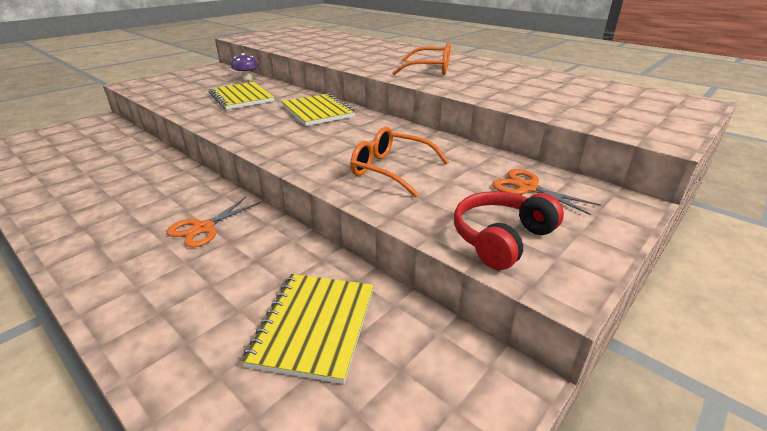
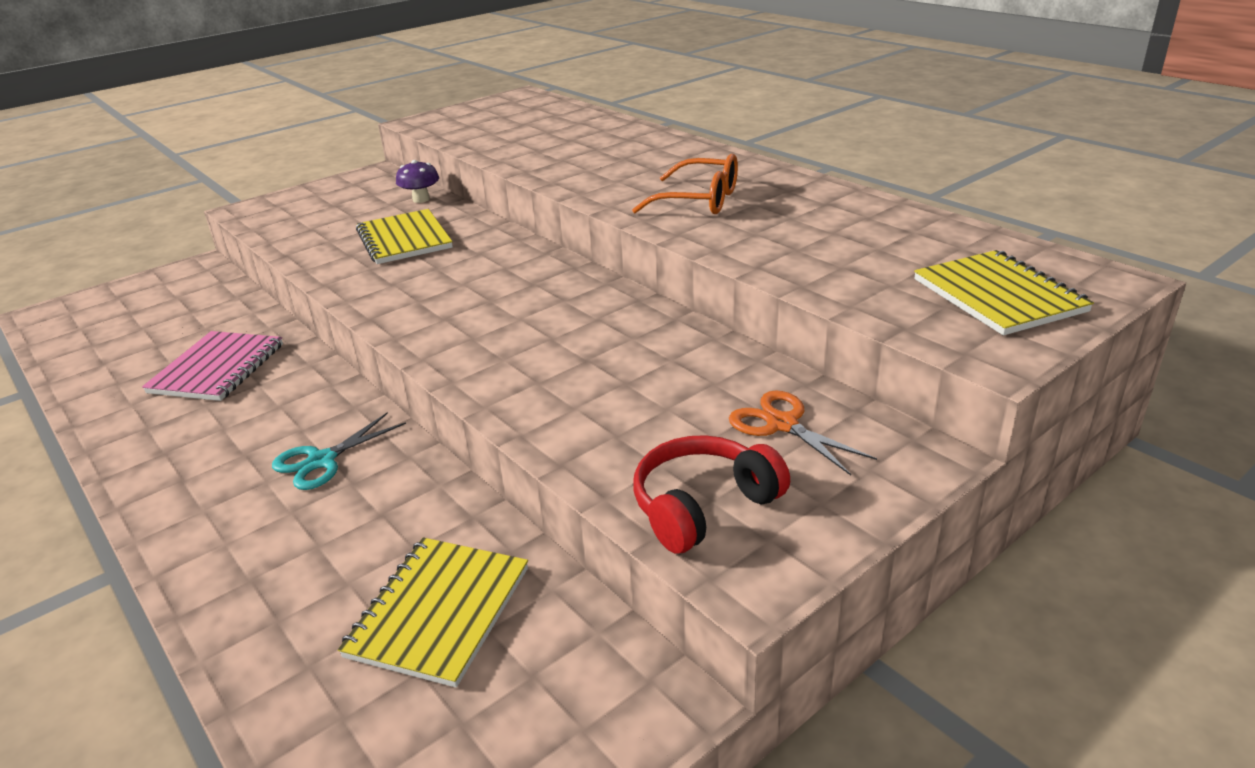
camera: 10 degrees right, 0 degrees up
(119, 175) = (217, 368): none -> pink notebook
(203, 228) = (322, 460): orange scissors -> turquoise scissors
(318, 111) = (514, 270): yellow notebook -> yellow notebook (998, 296)
(391, 170) = (590, 384): orange glasses -> none

